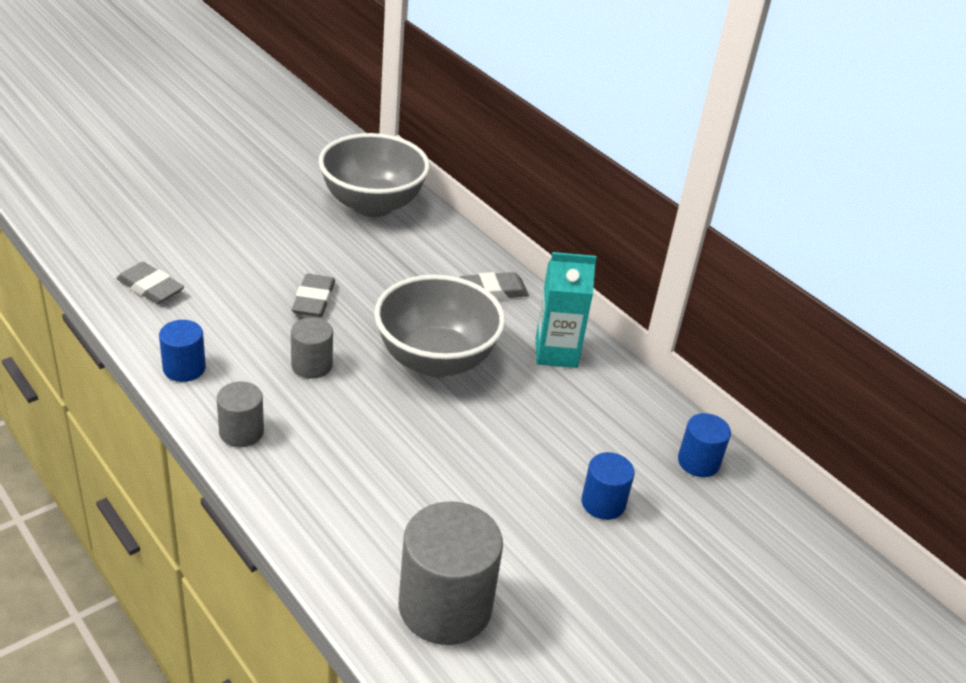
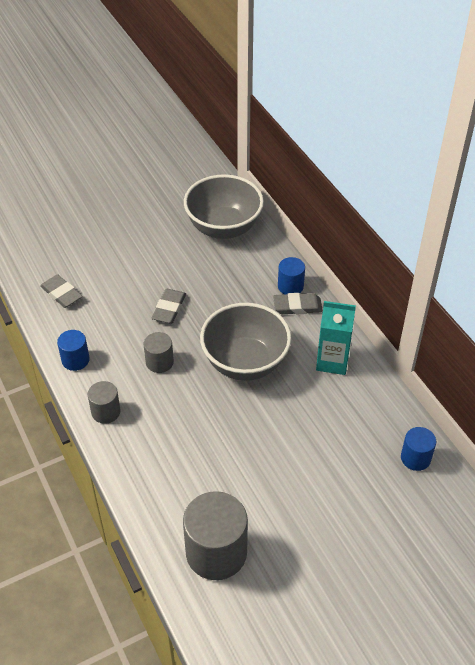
camera: 15 degrees right, 10 degrees up
(603, 503) = (339, 485): blue cylinder -> blue cylinder (290, 286)

